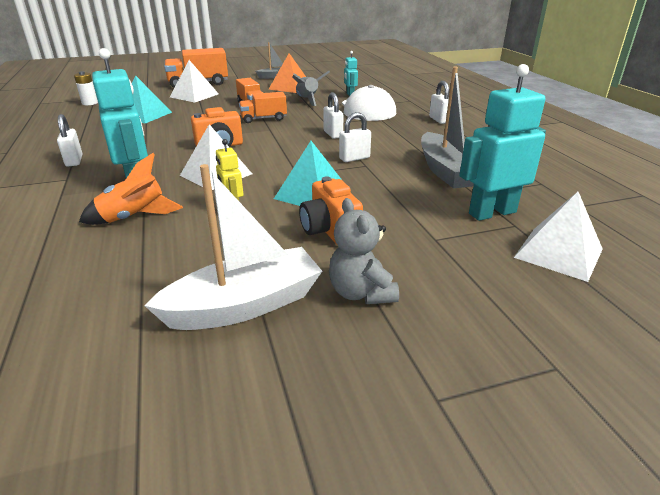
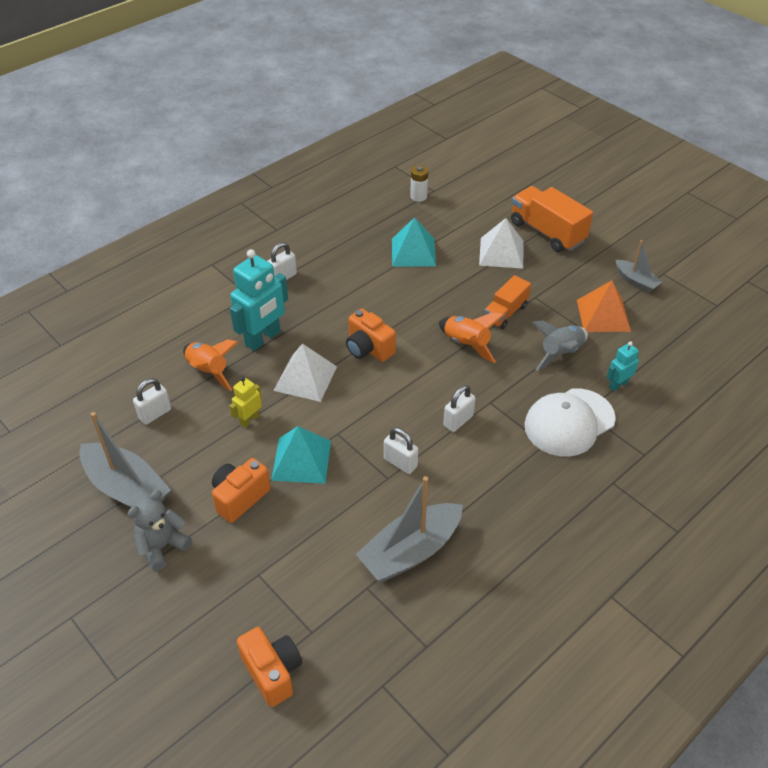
camera: 65 degrees right, 15 degrees up
(244, 305) = (126, 488): white boat -> grey boat
(263, 119) = (466, 344): orange truck -> orange rocket
(439, 120) = (581, 506): white padlock -> white padlock (155, 414)
(492, 213) = (329, 609): turquoise robot -> none
(558, 253) = (272, 672): white pyramid -> orange camera

